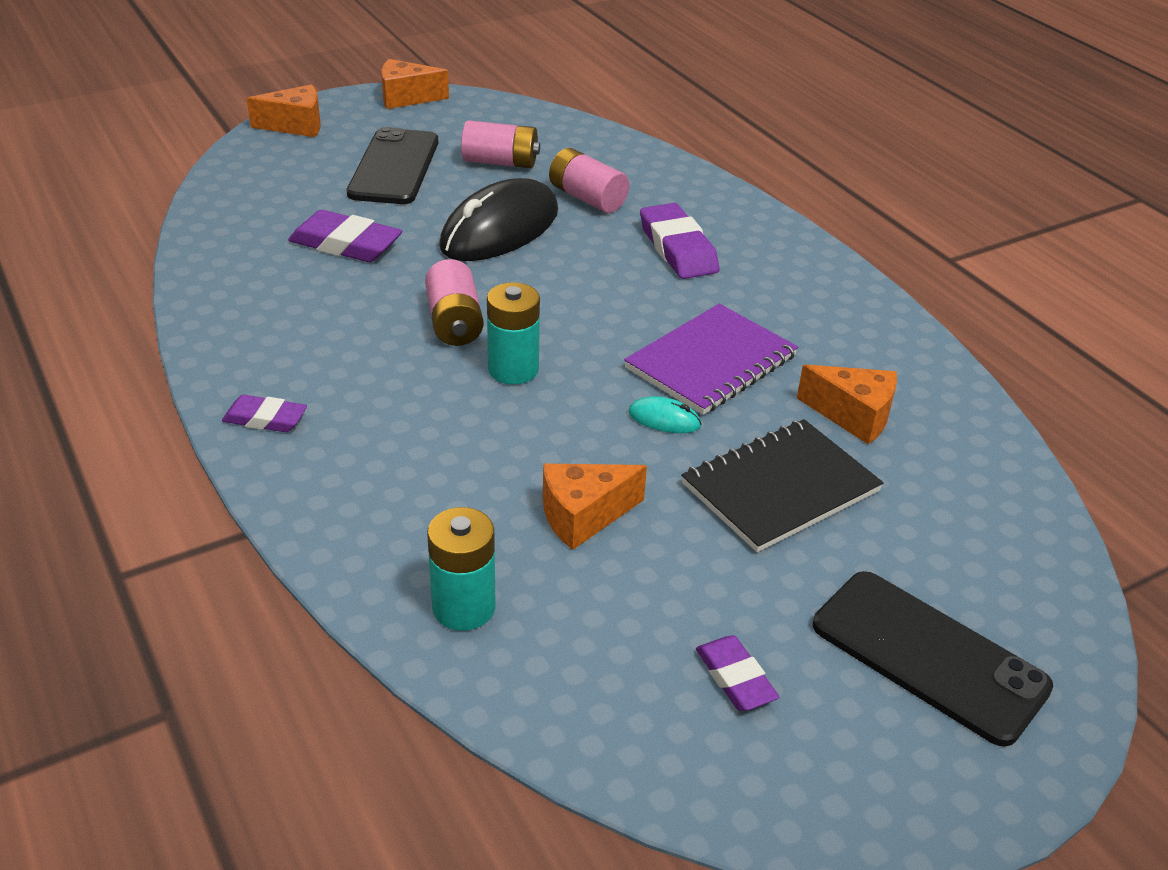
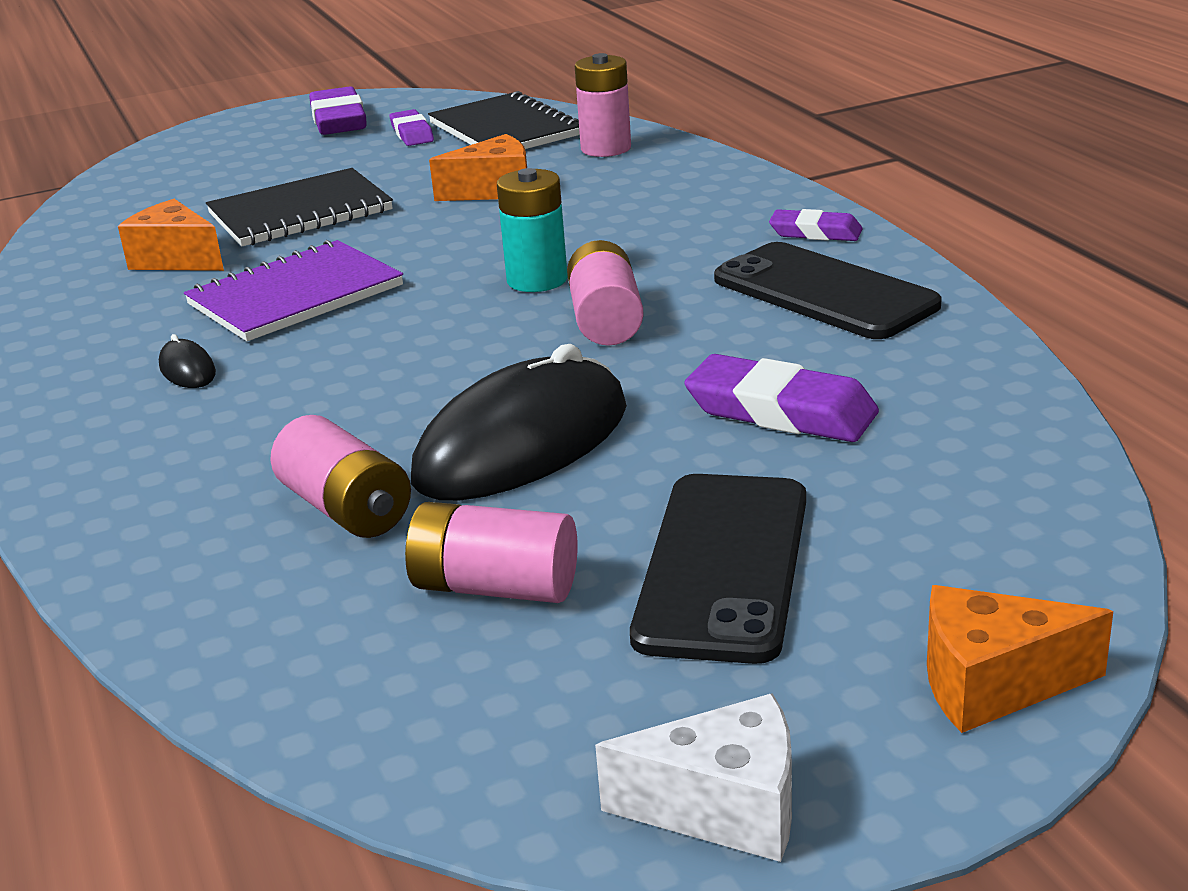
camera: 170 degrees left, 10 degrees down
(406, 98) = (724, 809): orange cheese -> white cheese
(464, 607) = (606, 148): turquoise battery -> pink battery
(606, 678) = (505, 129): none -> black notebook
(664, 419) = (382, 249): turquoise mouse -> none
(677, 248) = (241, 425): purple eraser -> purple eraser (339, 120)
(745, 291) = (187, 370): none -> black mouse
(928, 656) = (263, 146): black phone -> black phone (824, 292)

